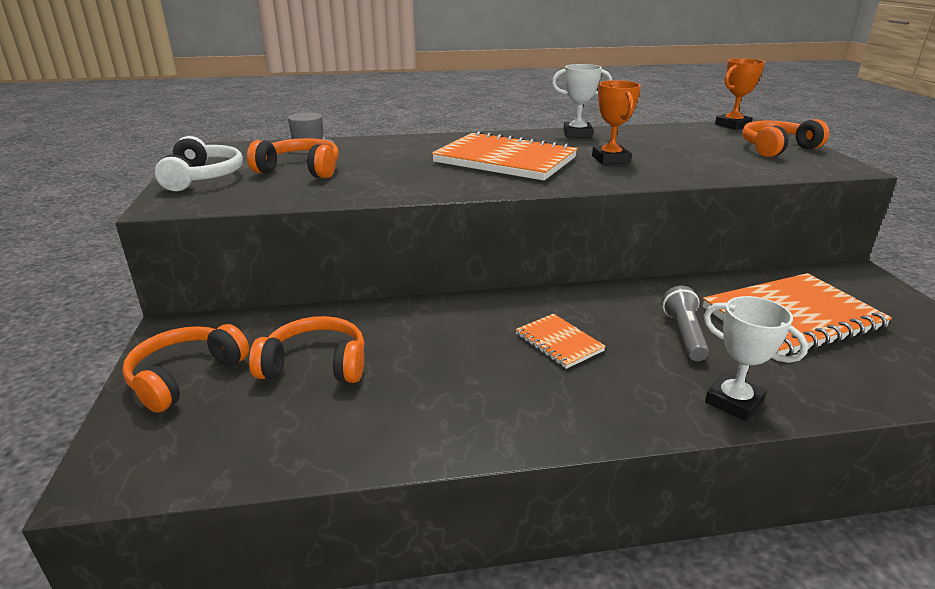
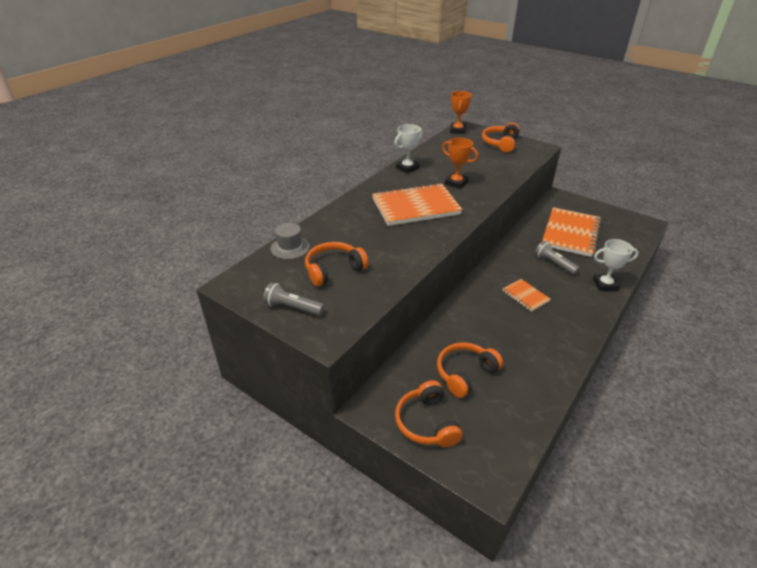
camera: 45 degrees left, 10 degrees up
(203, 177) = (292, 308): white headphones -> grey flashlight
(558, 343) = (525, 296): orange notebook -> orange notebook turned 45 degrees clockwise

